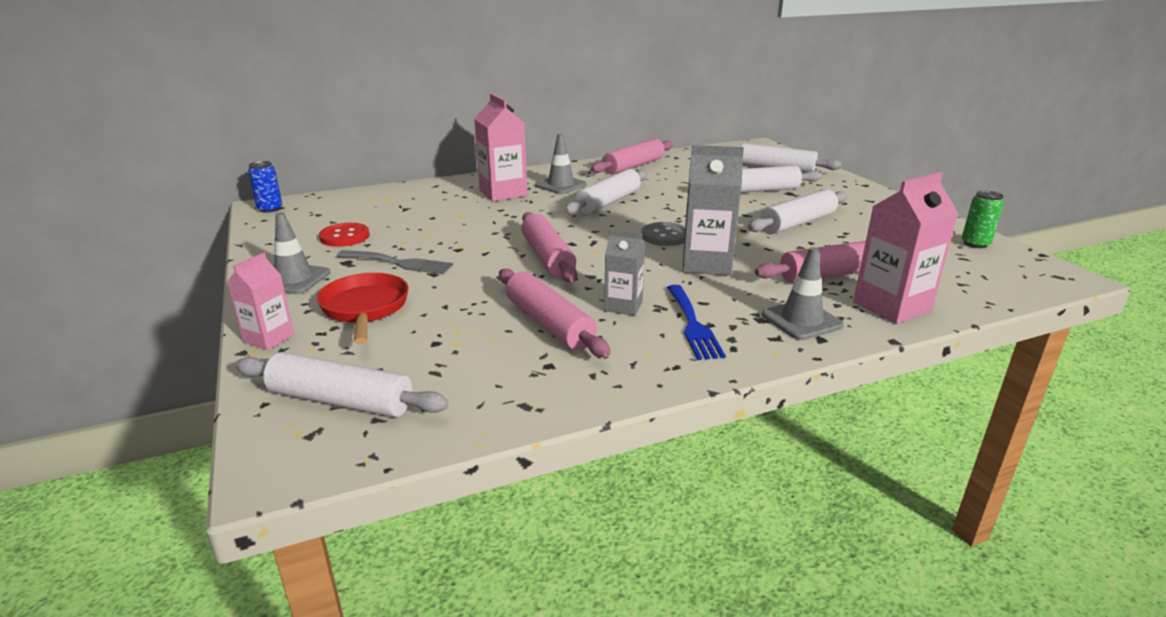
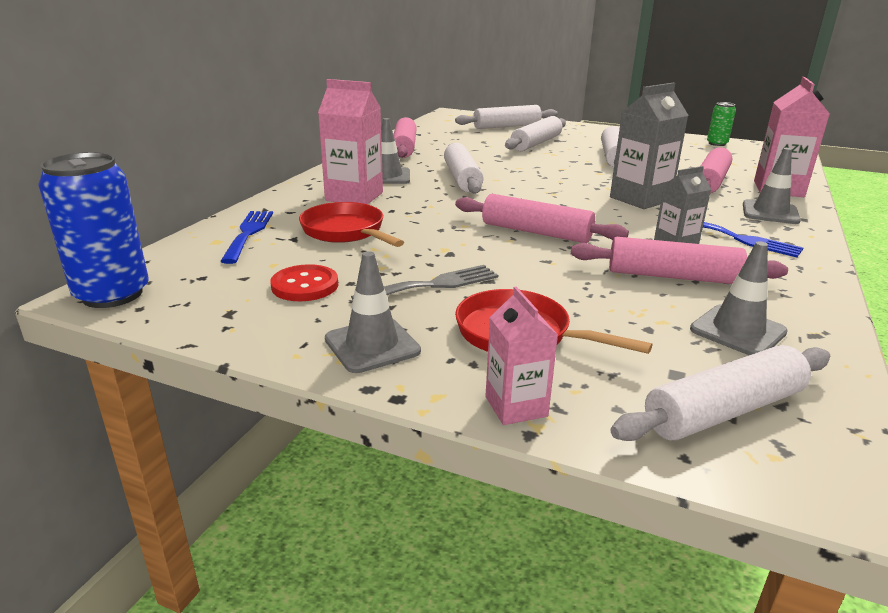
camera: 45 degrees left, 0 degrees up
(270, 209) = (112, 294): blue can -> blue can, size x1.86
(393, 197) = (248, 233): none -> blue fork
(440, 214) = (346, 231): none -> red pan
(482, 374) = (738, 331): none -> grey traffic cone
(665, 236) = (567, 190): grey button -> none

